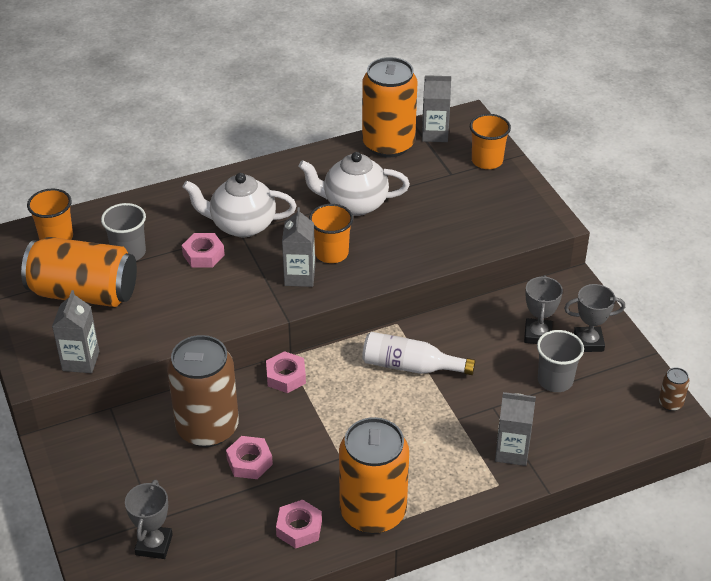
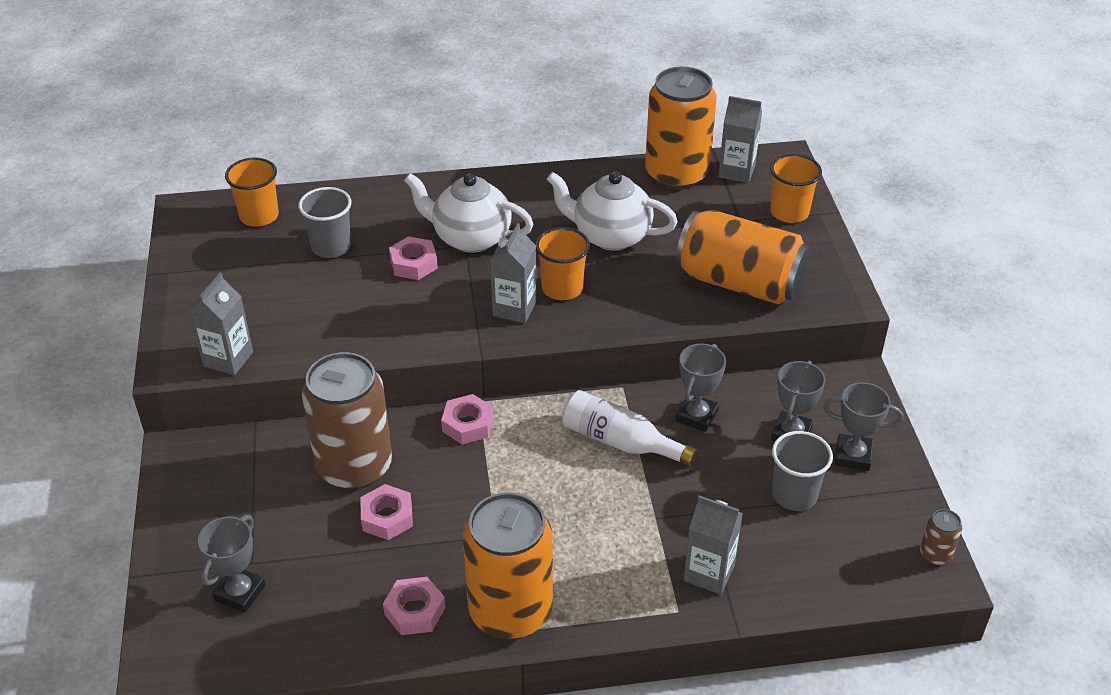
camera: 15 degrees right, 0 degrees up
(84, 293) = (263, 283): orange can -> orange can (739, 282)
(462, 335) = (696, 416): none -> grey trophy

